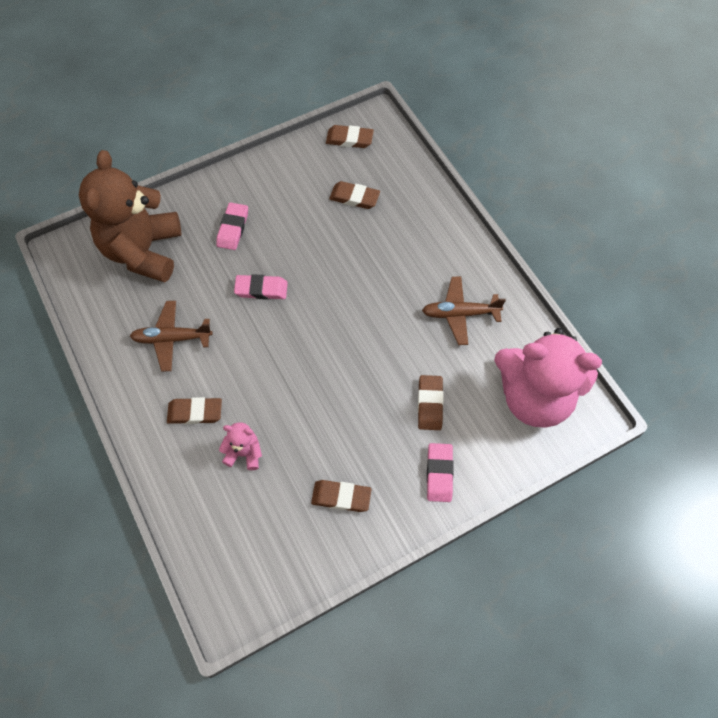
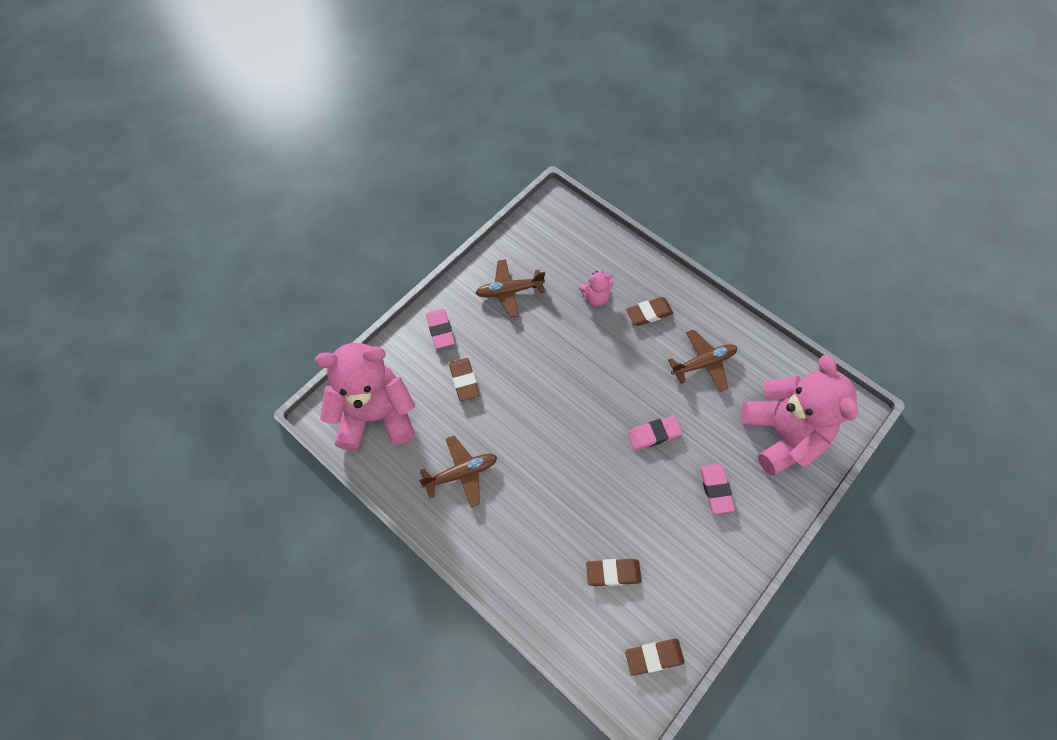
camera: 160 degrees right, 0 degrees up
(143, 251) = (782, 434): brown teddy bear -> pink teddy bear
(341, 497) = (509, 291): brown eraser -> brown plane

